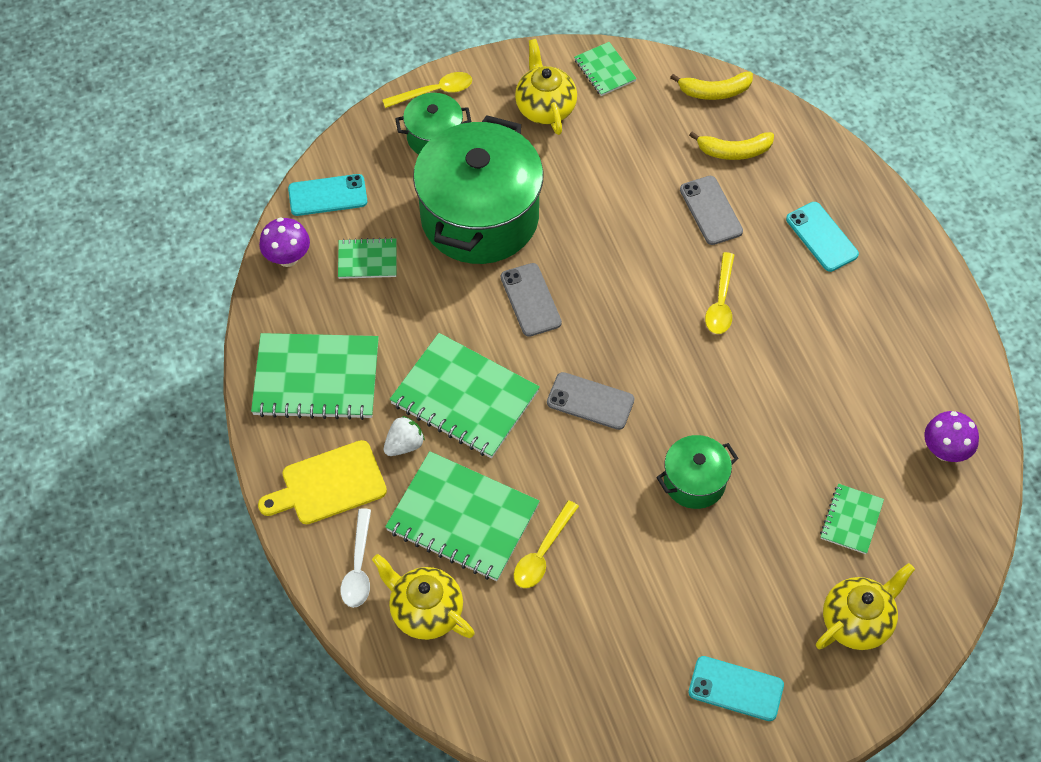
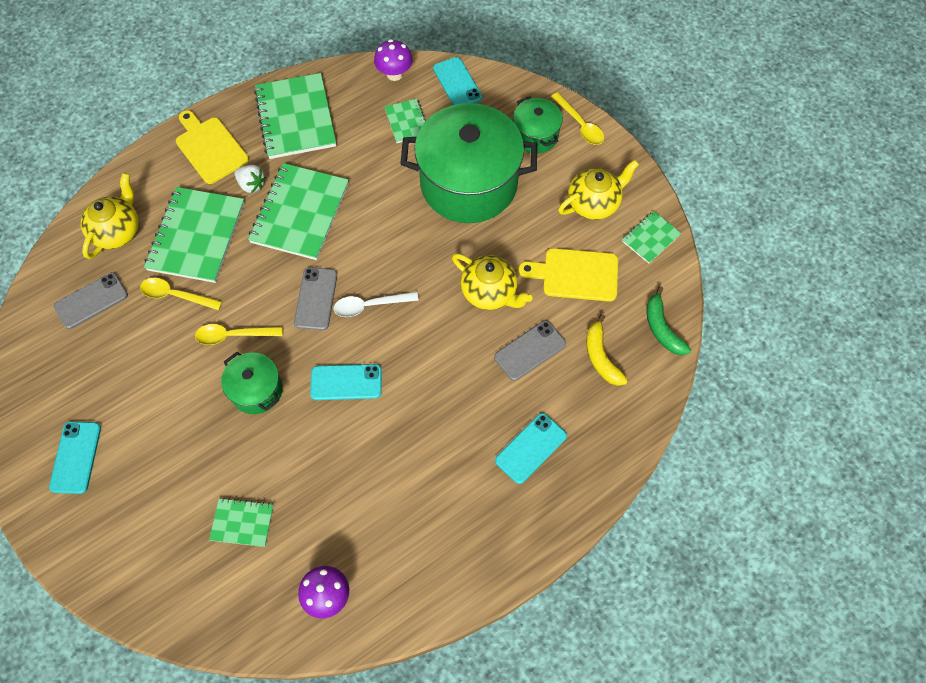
camera: 75 degrees right, 5 degrees up
(358, 567) = (147, 182): white spoon -> white spoon (370, 305)
(530, 300) = (400, 236): grey phone -> grey phone (91, 301)
(630, 147) = (575, 275): none -> yellow cutting board
(706, 390) = (346, 382): none -> turquoise phone
(714, 91) = (662, 328): yellow banana -> green banana
(721, 302) = (437, 377): yellow spoon -> yellow spoon (233, 335)
(857, 621) = (146, 544): yellow teapot -> yellow teapot (489, 292)

